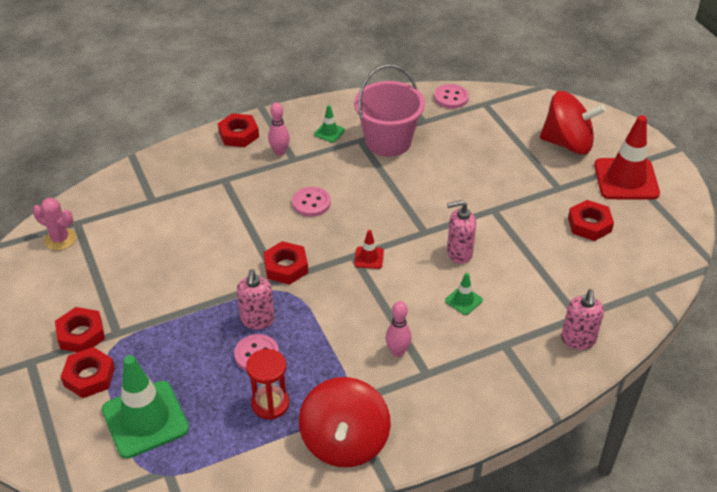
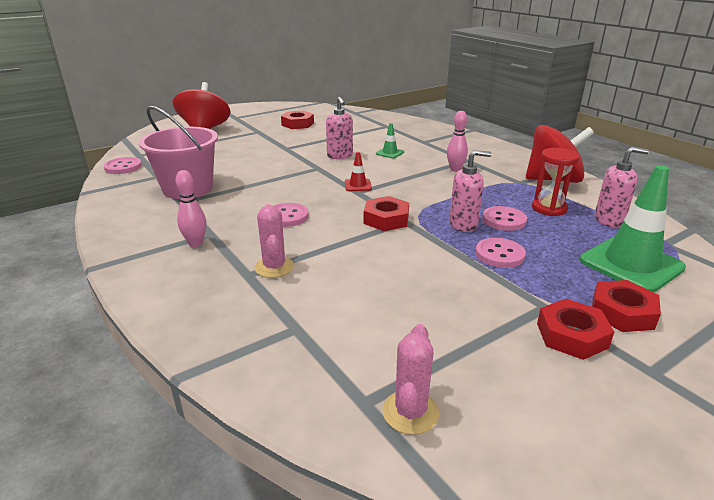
camera: 100 degrees left, 15 degrees down
(196, 330) = (499, 254): none -> pink button
(229, 193) = (274, 267): none -> pink cactus
(238, 134) = (150, 277): red nut -> none
(329, 132) = (163, 218): green traffic cone -> none
(578, 340) = (406, 126): pink soap dispenser -> pink soap dispenser (609, 220)
(626, 179) = (248, 116): red traffic cone -> none

